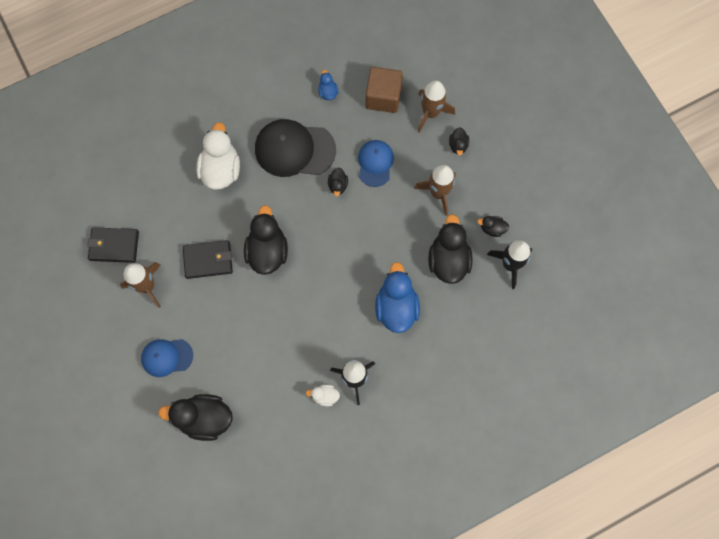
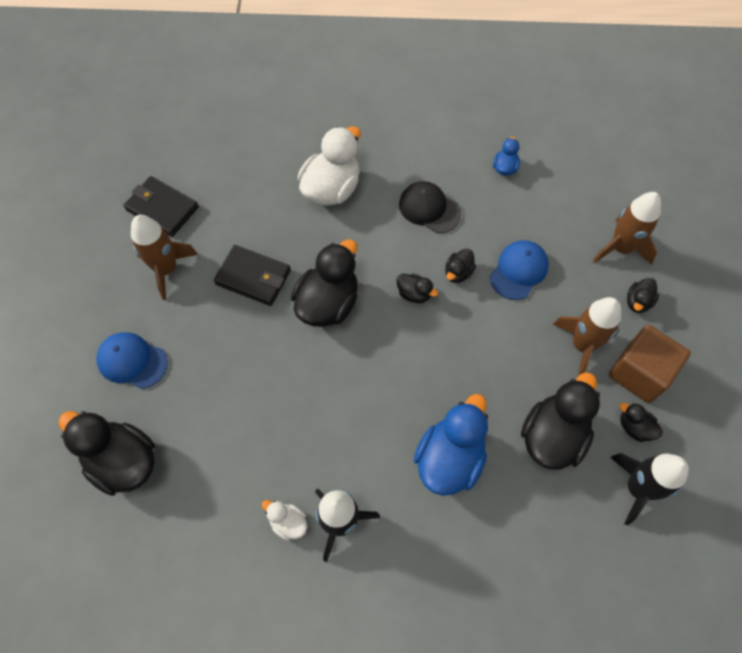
camera: 30 degrees right, 10 degrees down
(294, 149) = (429, 209): black cap -> black cap, size x0.60
(318, 215) = (414, 294): none -> black duck
(383, 97) = (569, 203): brown cube -> brown cube (639, 373)

